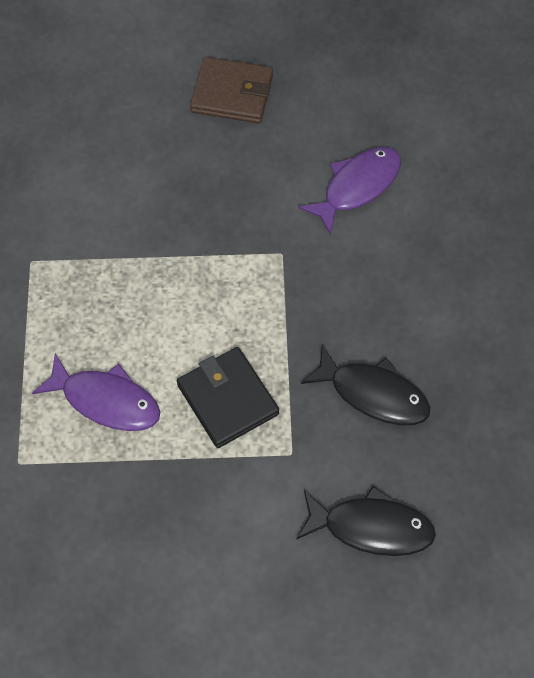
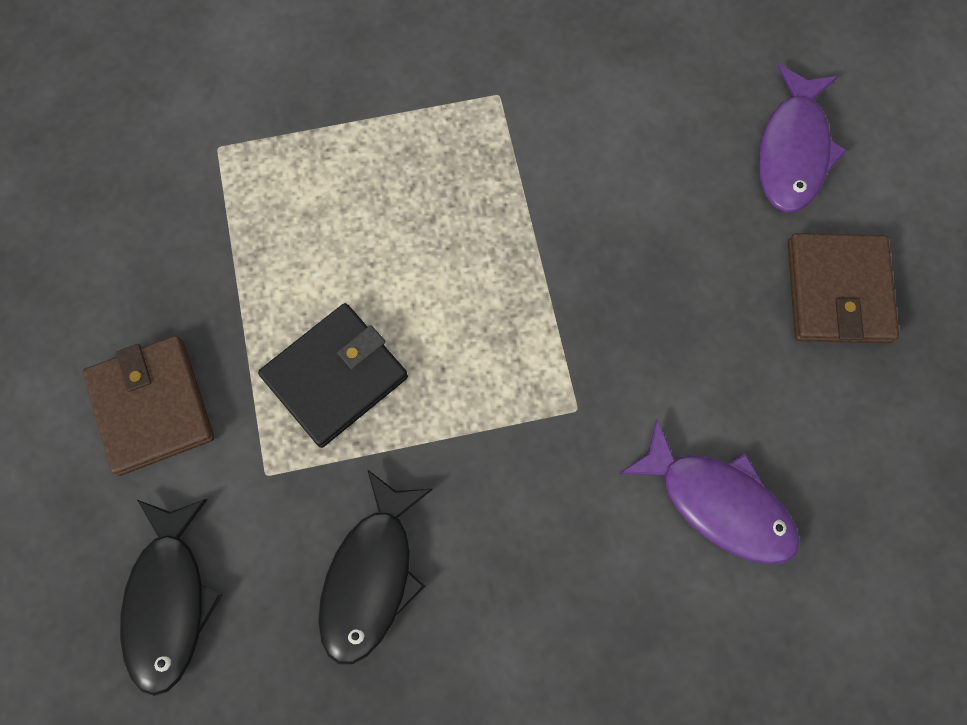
camera: 80 degrees right, 10 degrees up
(106, 401) = (313, 227): purple fish -> purple fish (793, 151)
(225, 529) = (151, 407): none -> brown wallet

